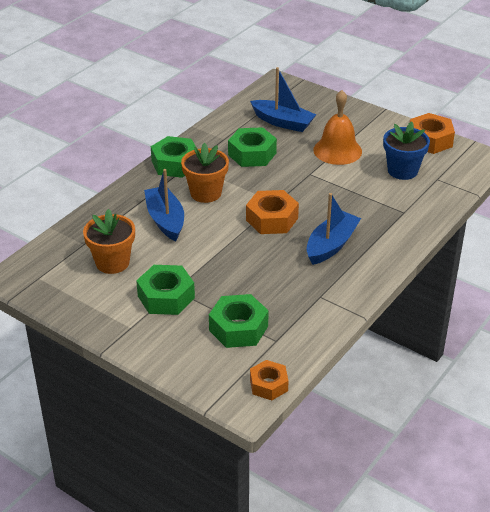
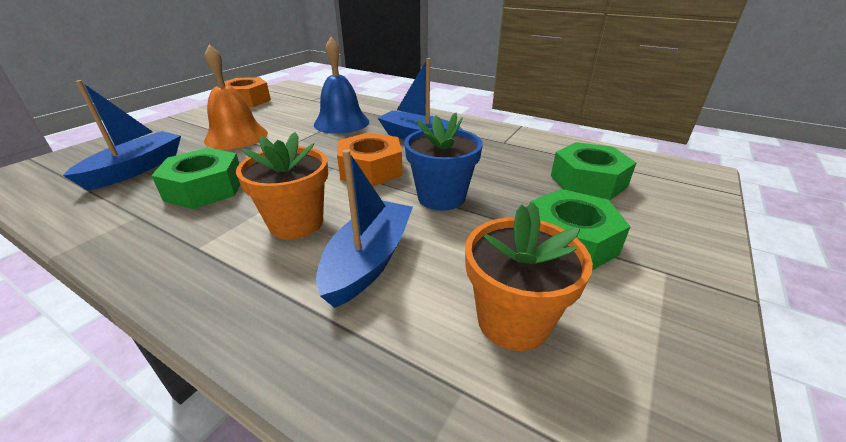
camera: 95 degrees left, 5 degrees down
(165, 220) = (369, 261): blue boat -> blue boat turned 135 degrees clockwise
(175, 164) = (182, 266): green nut -> none
(268, 385) = (656, 162): orange nut -> none
(369, 201) = (341, 123): none -> blue bell
(402, 171) = (293, 110): blue flower pot -> blue flower pot (441, 197)

